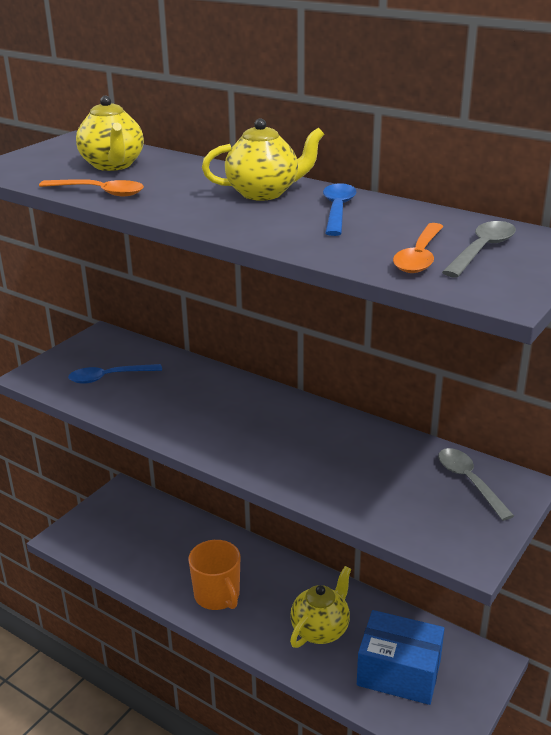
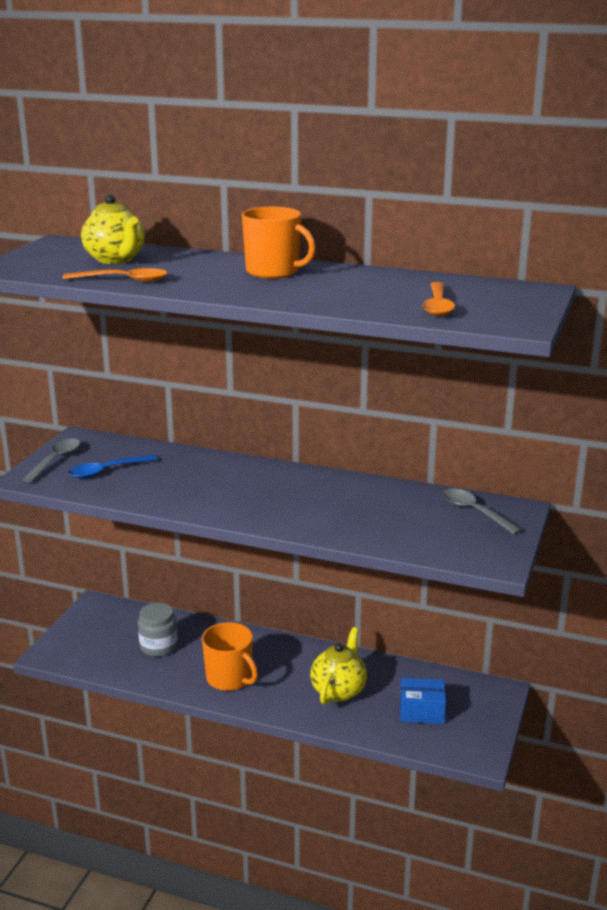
camera: 15 degrees left, 5 degrees down
(163, 546) = (158, 646): none -> grey jar
(264, 193) = (274, 272): yellow teapot -> orange mug
(337, 210) = (347, 280): blue spoon -> none
(399, 672) = (421, 711): blue box -> blue box, size x0.63
(482, 250) = (483, 298): grey spoon -> grey spoon (55, 461)

